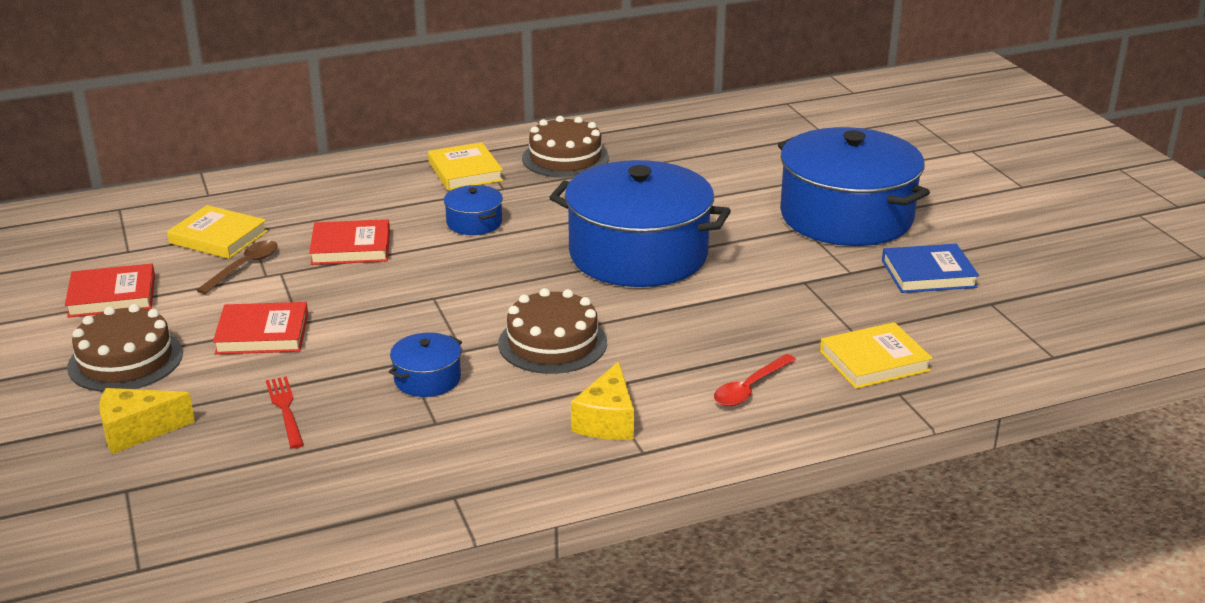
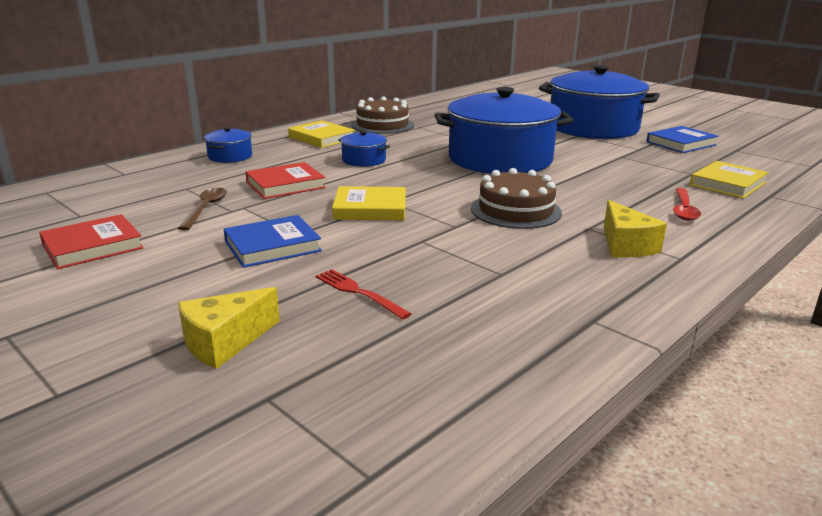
camera: 25 degrees left, 5 degrees down
(125, 360) = (153, 289): brown cake -> none
(218, 237) = (161, 195): yellow book -> yellow book (370, 209)
(262, 334) = (272, 246): red book -> blue book
(427, 379) = (454, 248): blue pot -> blue pot (230, 156)

